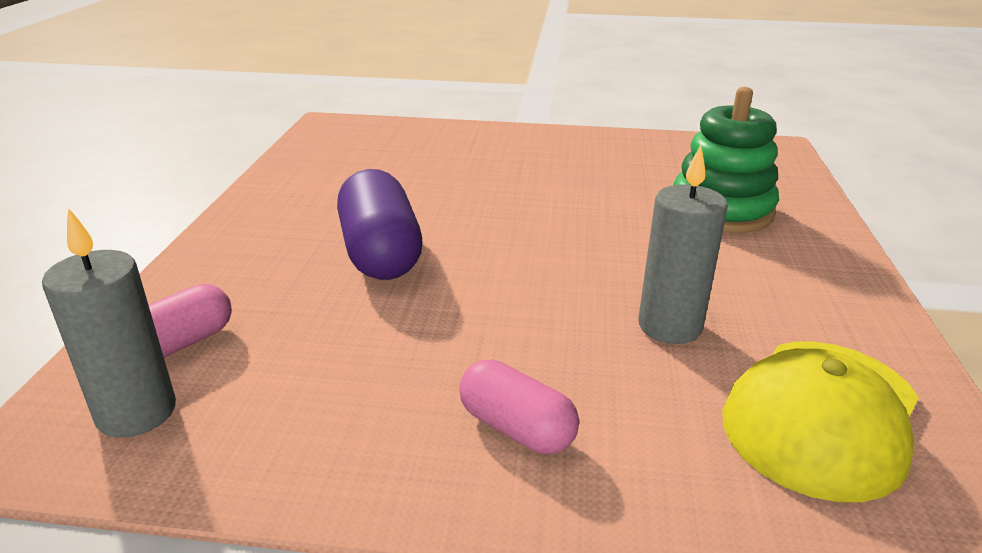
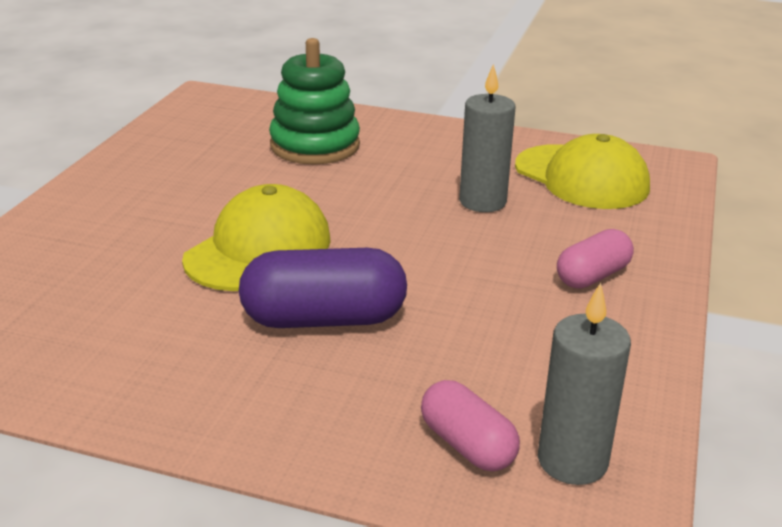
camera: 80 degrees left, 0 degrees up
(490, 211) = (259, 249): none -> yellow cap

